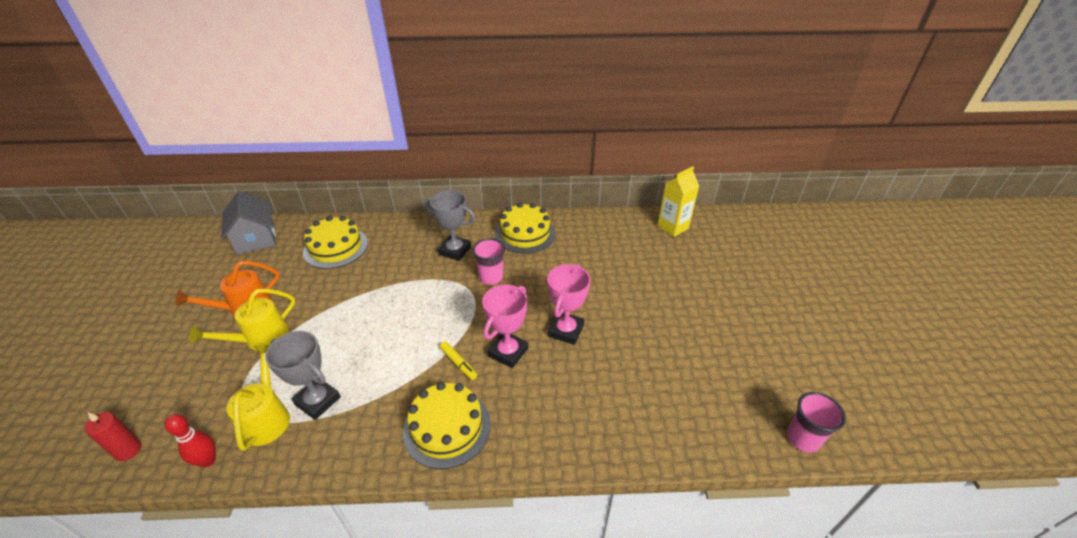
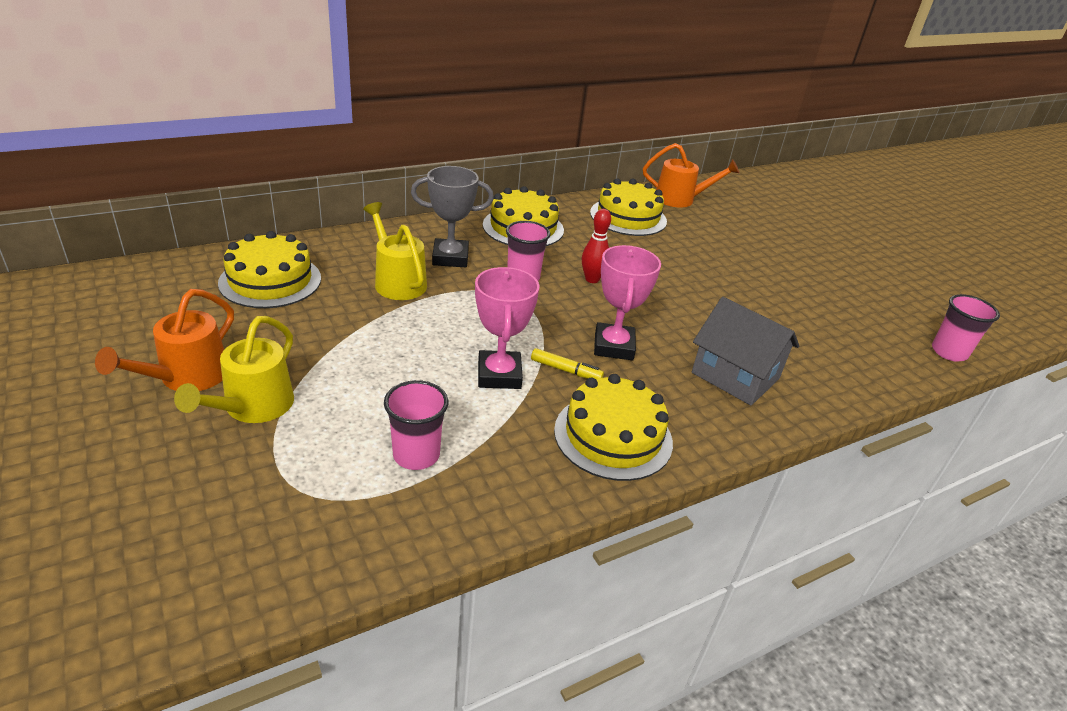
camera: 30 degrees left, 5 degrees down
(128, 450) = (153, 602): red candle -> none
(208, 460) = (312, 569): red bowling pin -> red bowling pin (592, 279)
(256, 238) = (118, 290): grey house -> grey house (735, 376)
(267, 417) = (357, 493): yellow watering can -> yellow watering can (397, 281)
(317, 401) = (416, 455): grey trophy -> pink cup
(566, 330) = (658, 312): pink trophy -> pink trophy (499, 375)
(614, 237) = (628, 217): none -> yellow cake
(672, 227) = (680, 199): yellow carton -> orange watering can

